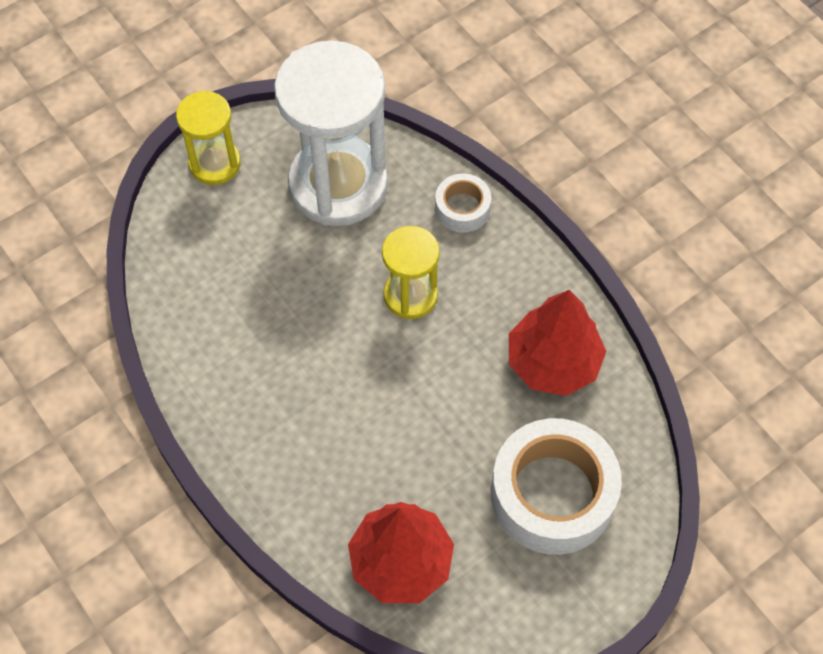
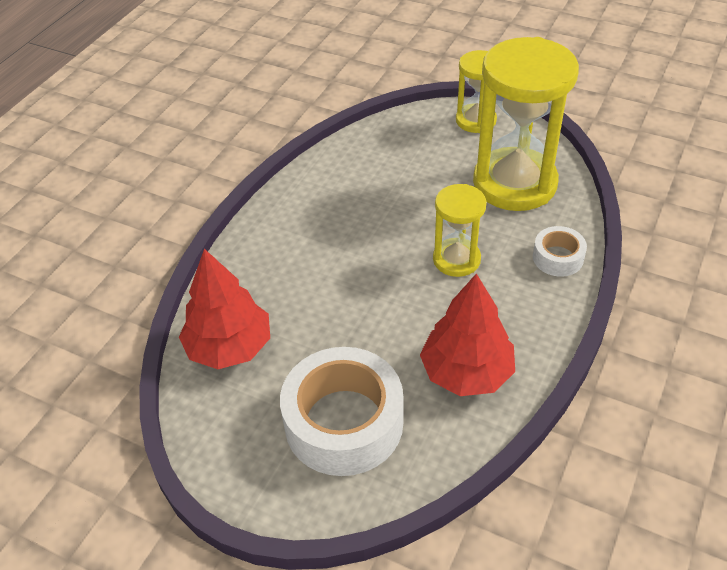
camera: 65 degrees right, 15 degrees down
(338, 185) = (514, 183): white hourglass -> yellow hourglass

